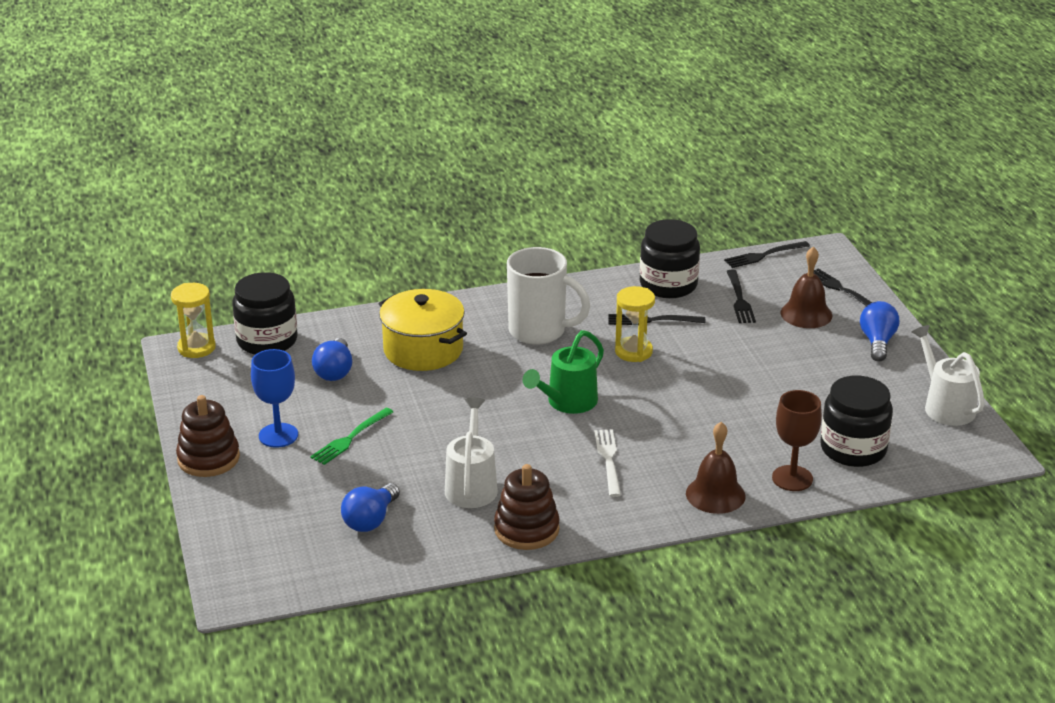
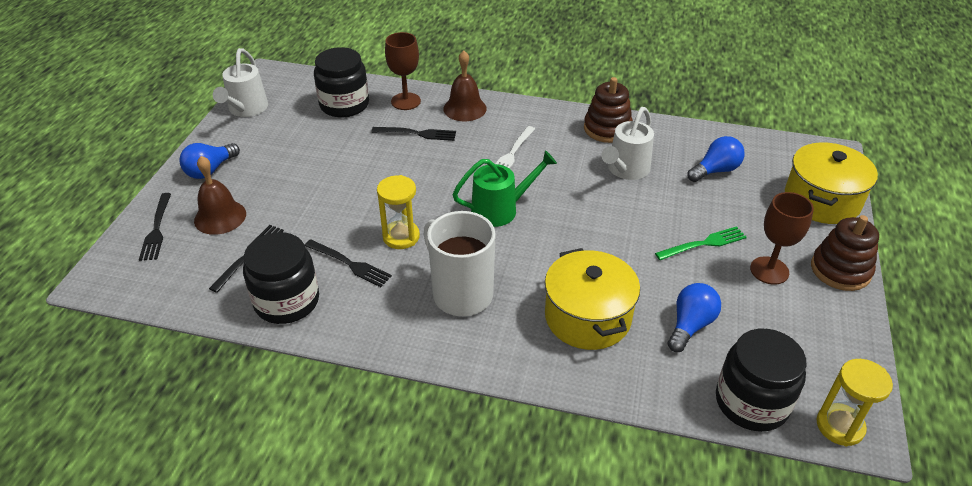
camera: 150 degrees left, 10 degrees up
(238, 525) = (822, 200): none -> yellow pot
(278, 435) = (769, 270): blue goblet -> brown goblet
(764, 255) = (155, 300): black fork -> black fork (417, 133)

